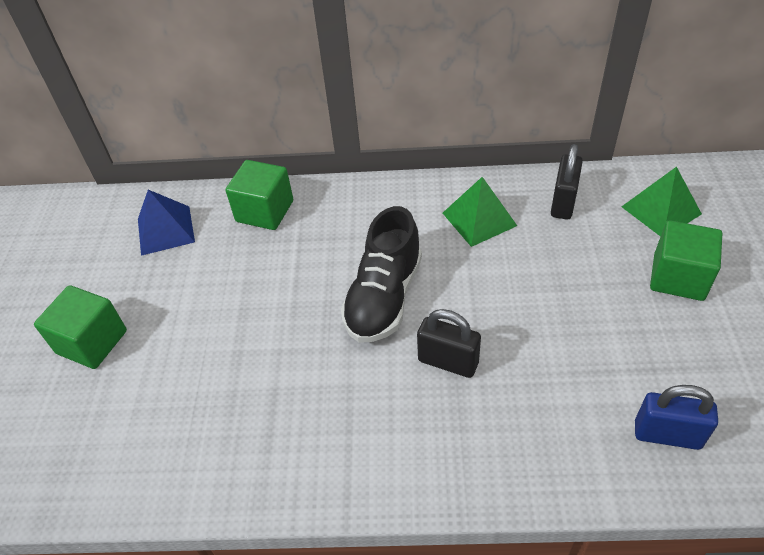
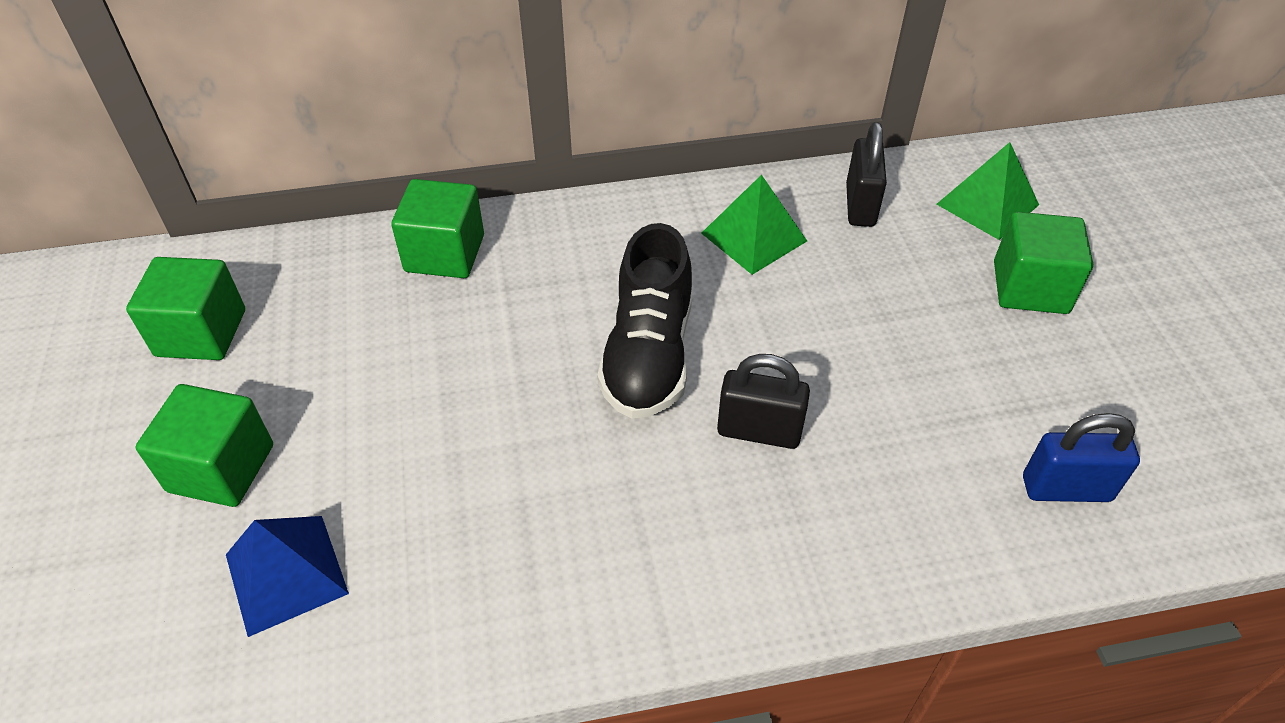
camera: 15 degrees left, 0 degrees up
(100, 250) = (201, 333): none -> green cube
(166, 230) = (298, 294): blue pyramid -> blue pyramid (286, 574)

